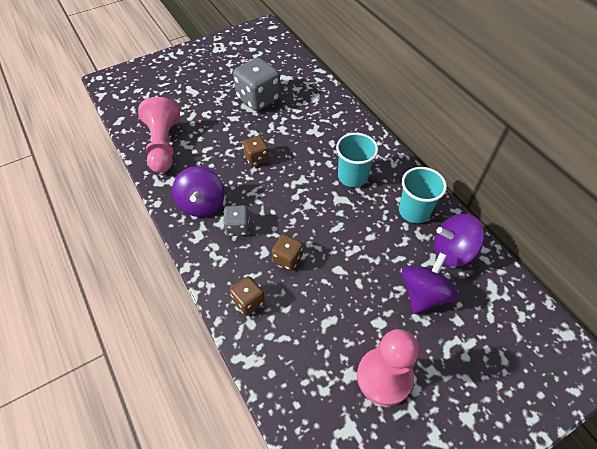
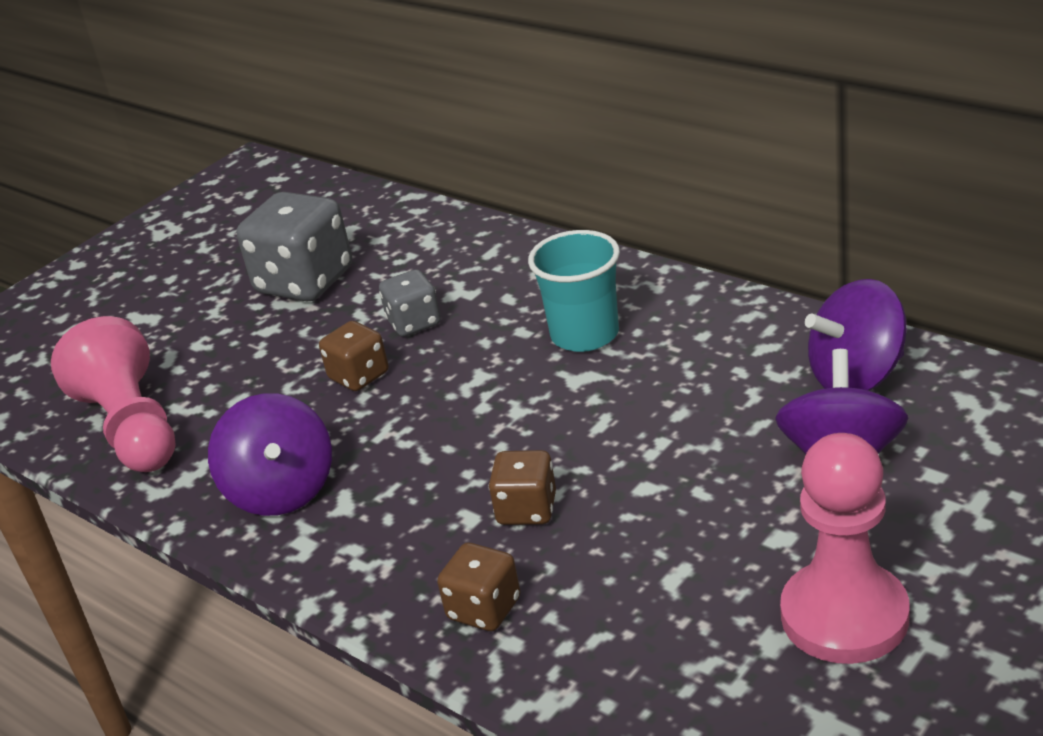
camera: 15 degrees left, 20 degrees down
(238, 227) = (386, 500): grey dice -> grey dice (414, 323)
(414, 211) = (744, 343): turquoise cup -> none

